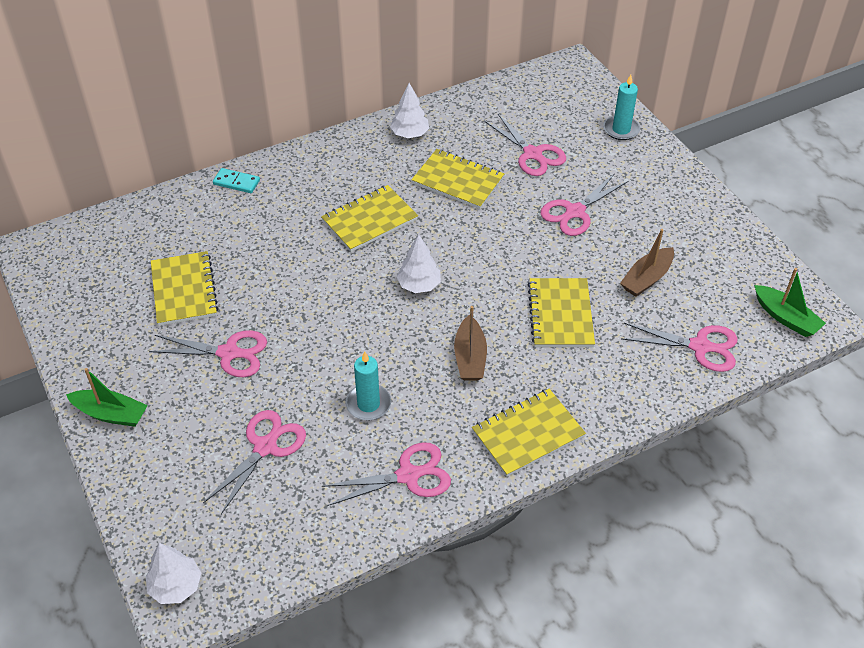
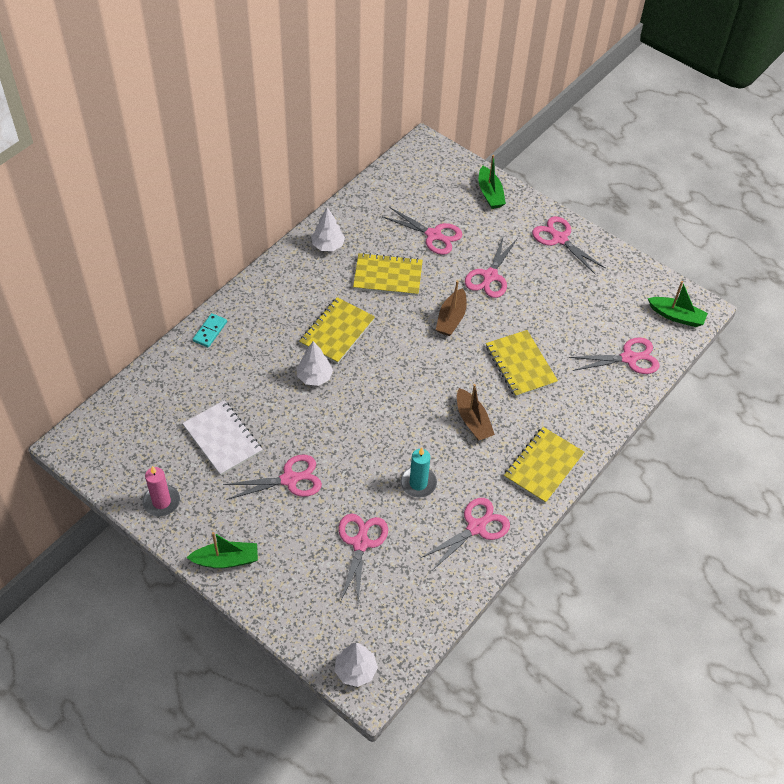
camera: 25 degrees left, 5 degrees up
(83, 332) = (161, 501): none -> pink candle
(184, 290) = (223, 439): yellow notebook -> white notebook
(236, 182) = (210, 331): turquoise domino -> turquoise domino turned 60 degrees counterclockwise
(419, 285) = (404, 375): white tree -> white tree (314, 377)
(621, 129) = (490, 194): turquoise candle -> green boat
(646, 279) = (568, 316): brown boat -> brown boat (451, 318)
(680, 196) = (559, 239): none -> pink scissors

